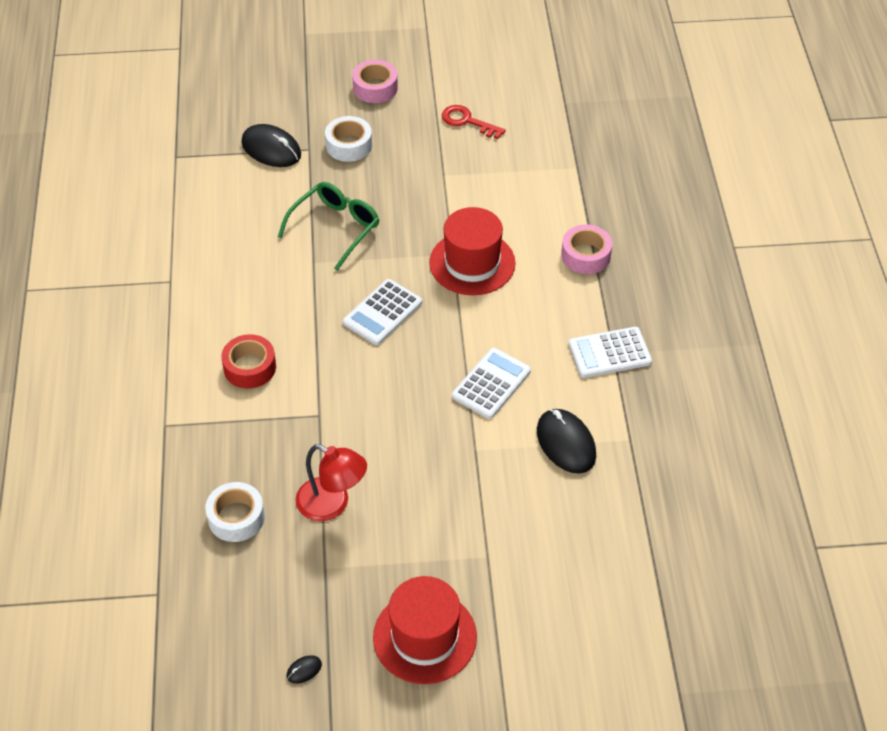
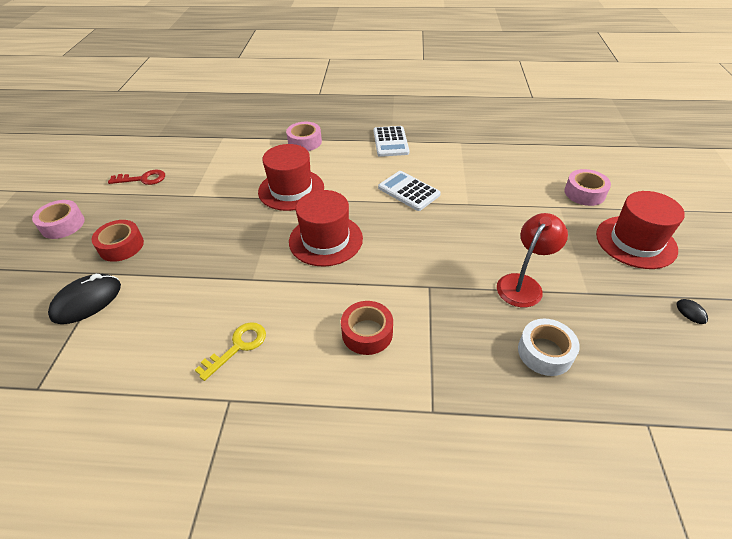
camera: 80 degrees left, 5 degrees down
(226, 273) = (238, 346): none -> yellow key
(335, 228) = (218, 262): green glasses -> none
(349, 145) = (121, 246): white tape -> red tape
(382, 313) = (326, 240): white calculator -> red hat
(467, 121) = (143, 179): red key -> red key turned 135 degrees counterclockwise
(525, 591) = (584, 193): none -> pink tape
(566, 443) = (463, 165): black mouse -> none

